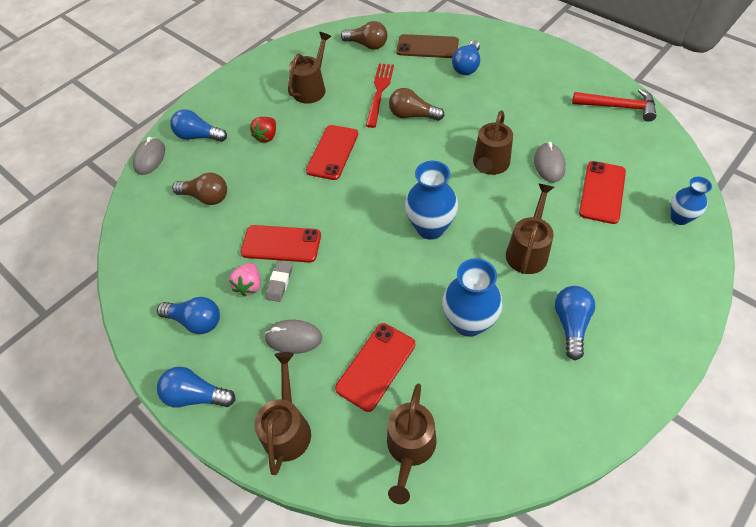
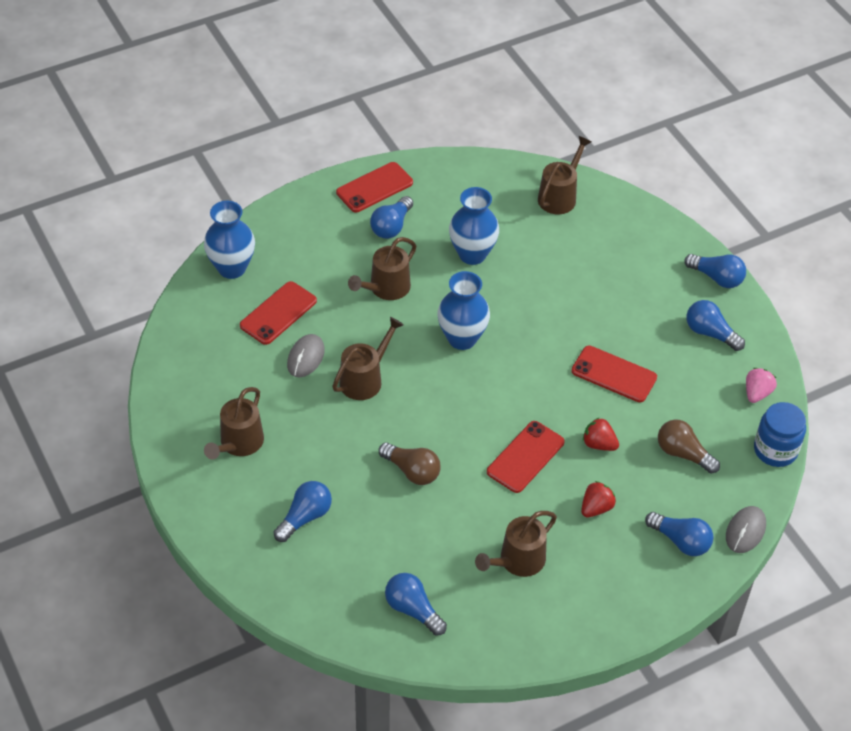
camera: 165 degrees left, 5 degrees down
(127, 227) = (775, 450): none -> blue jar
(249, 285) = (654, 346): pink strawberry -> pink strawberry (757, 393)
(277, 181) = (599, 444): none -> red strawberry
(279, 282) = (625, 339): grey eraser -> none
(287, 428) = (647, 235): brown watering can -> brown watering can (239, 444)
(293, 338) = (625, 291): grey mouse -> none
(367, 45) = (413, 610): brown light bulb -> blue light bulb
(376, 366) = (563, 250): red phone -> red phone (374, 187)
(379, 91) = (434, 522): red fork -> none
(427, 47) = (335, 571): brown phone -> none
(619, 107) = (180, 393): red hammer -> none
(679, 218) = (232, 268): blue vase -> blue vase, size x1.62

